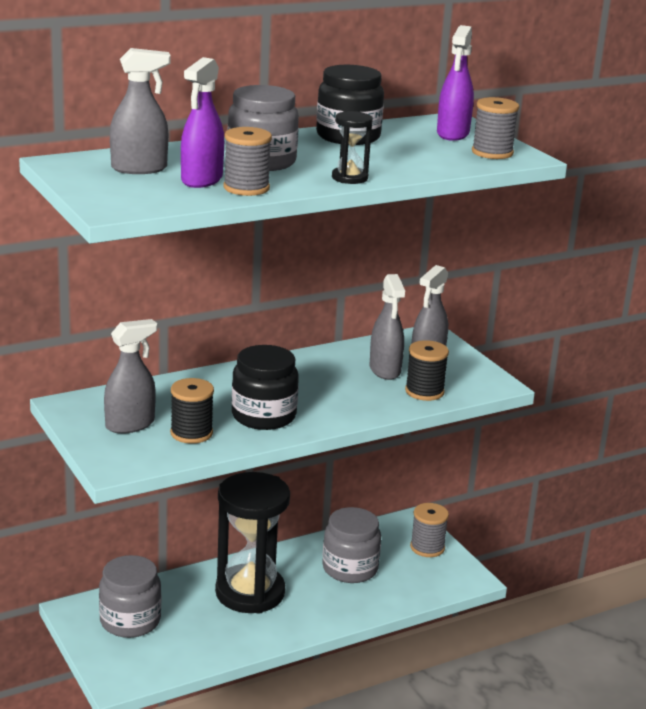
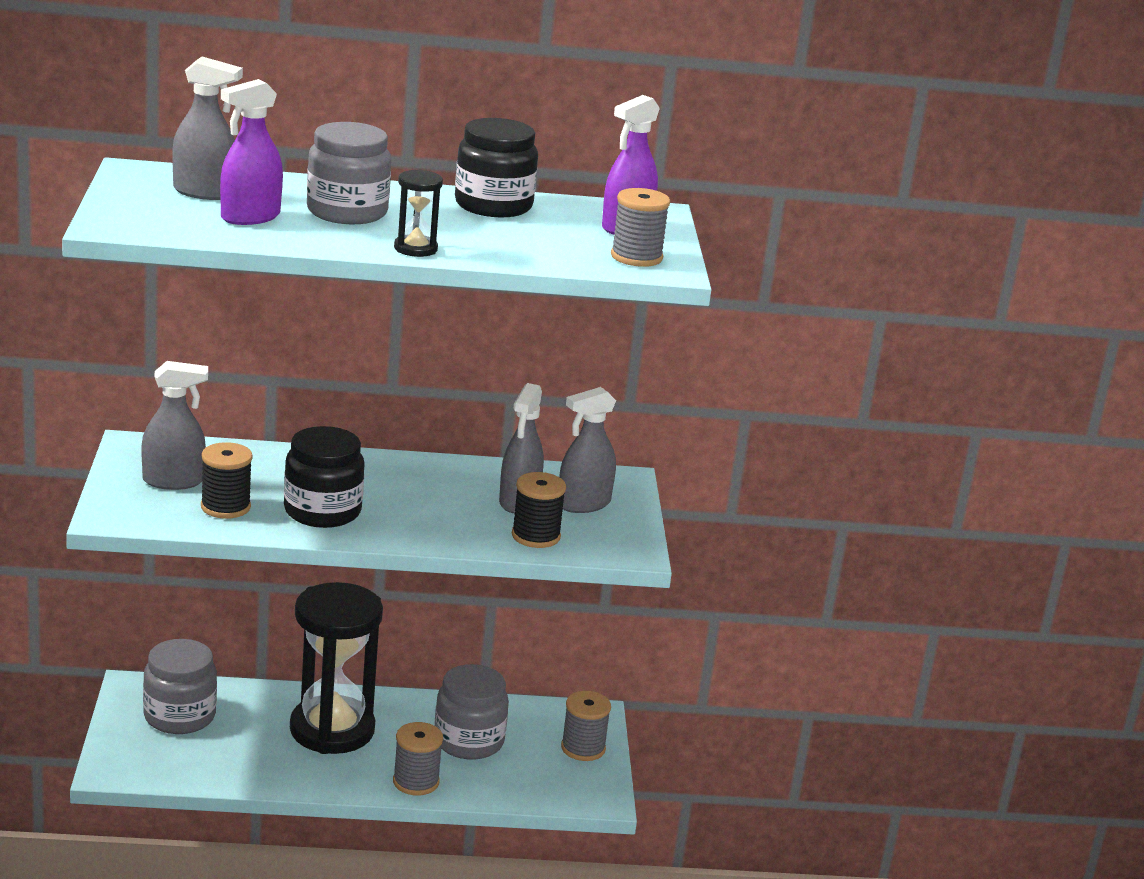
camera: 25 degrees right, 0 degrees up
(246, 188) = (283, 235): grey spool -> grey spool (416, 782)

